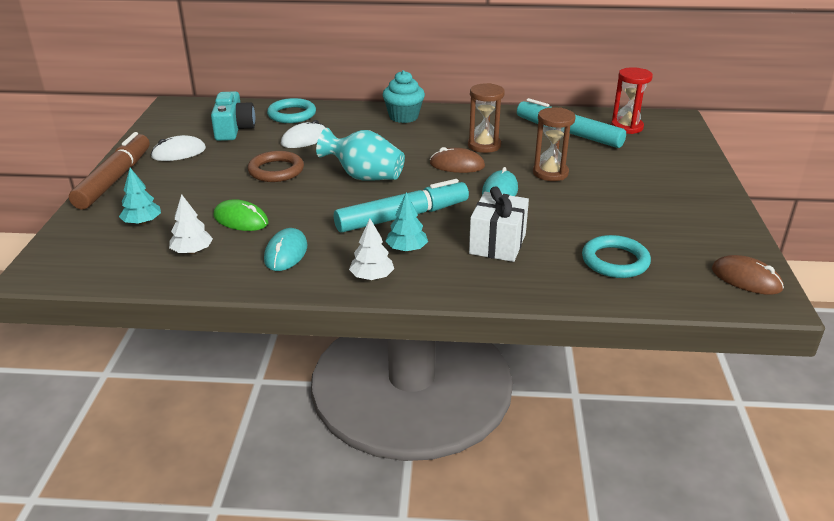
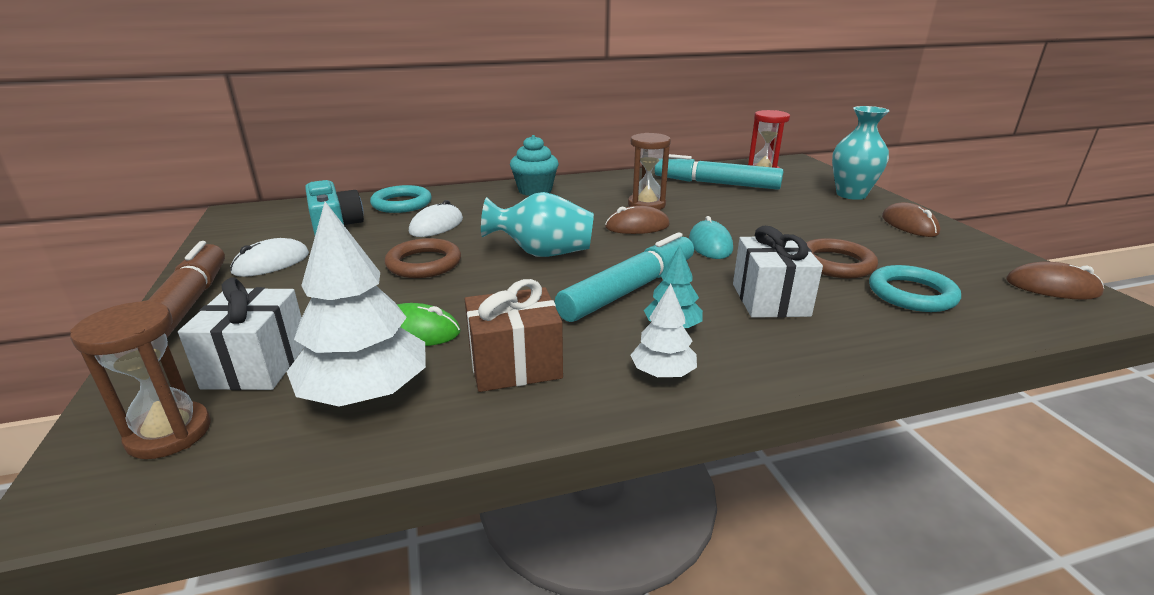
camera: 20 degrees left, 5 degrees down
(142, 222) = (257, 365): turquoise tree -> white gift
(192, 251) = (366, 393): white tree -> white tree, size x1.89
(286, 253) = (515, 365): turquoise mouse -> brown gift
(550, 173) = (741, 220): brown hourglass -> brown hourglass (169, 433)
(584, 226) = (835, 264): none -> brown ring
(684, 164) = (851, 194): none -> turquoise vase
(699, 203) = (909, 225): none -> brown mouse

